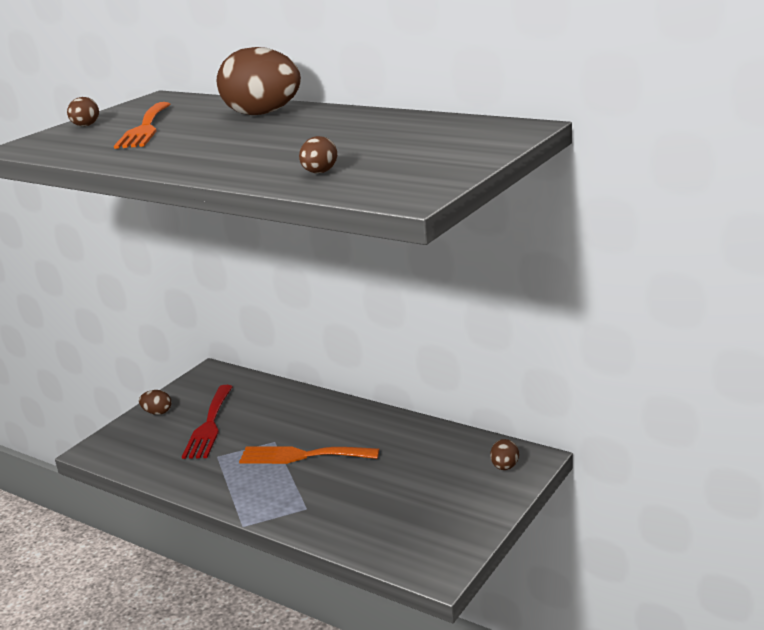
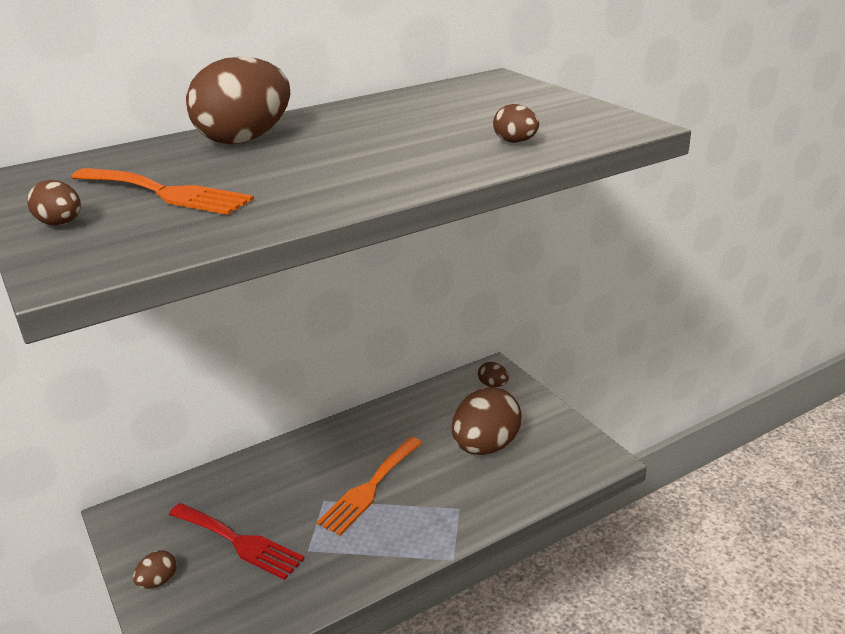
camera: 65 degrees left, 5 degrees up
(401, 494) = (485, 446): none -> brown egg

